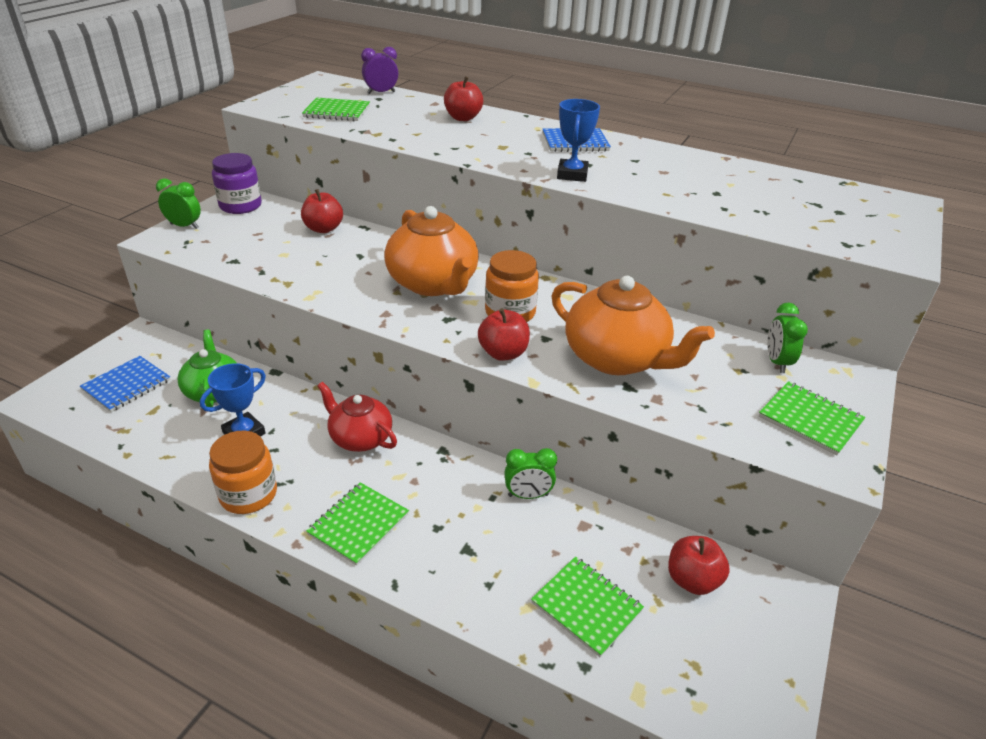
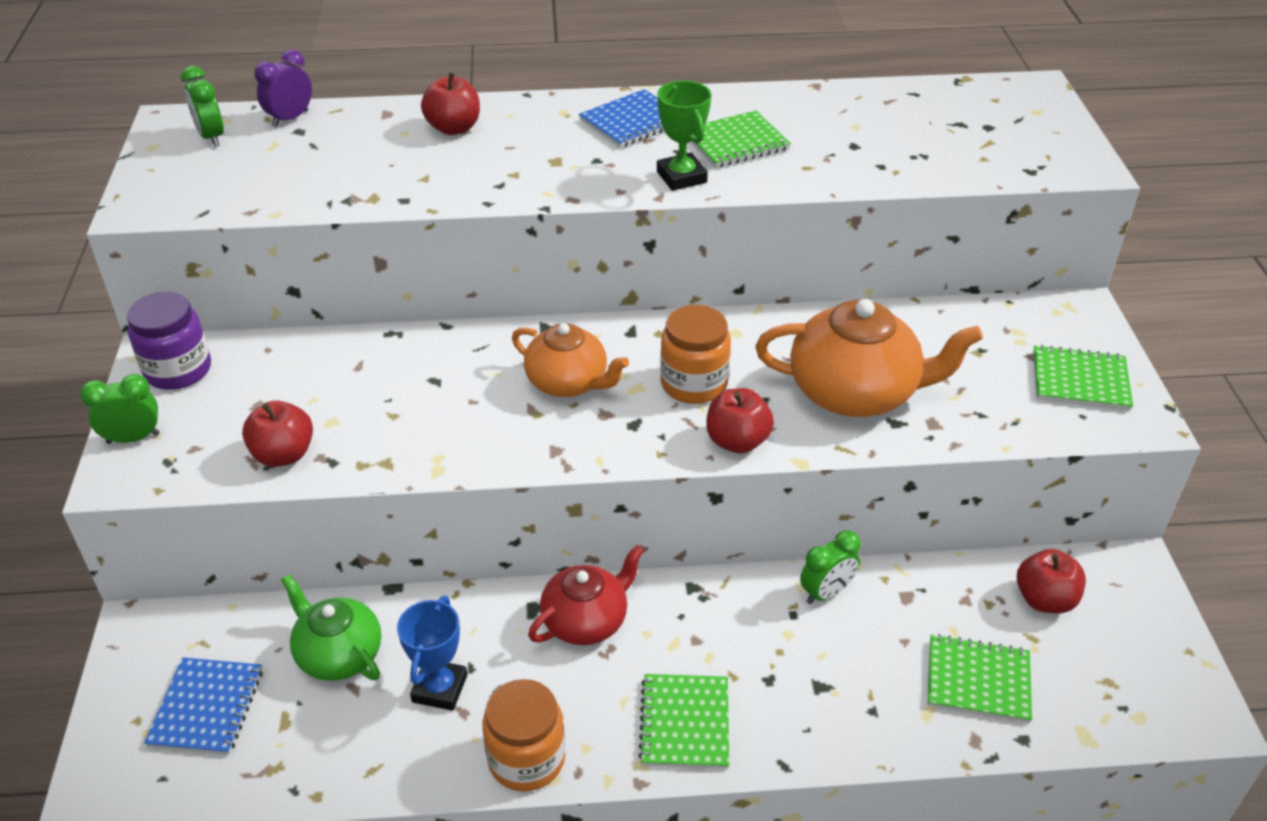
camera: 30 degrees left, 5 degrees up
(323, 229) = (341, 359): red apple -> red apple (283, 455)
(337, 112) = (270, 177): green notebook -> green notebook (735, 142)
(360, 438) = (586, 621): red teapot -> red teapot turned 135 degrees clockwise
(433, 284) = (568, 382): orange teapot -> orange teapot, size x0.64
(572, 175) = (681, 177): blue trophy -> green trophy
(777, 362) = (1002, 325): green clock -> green clock (211, 137)

